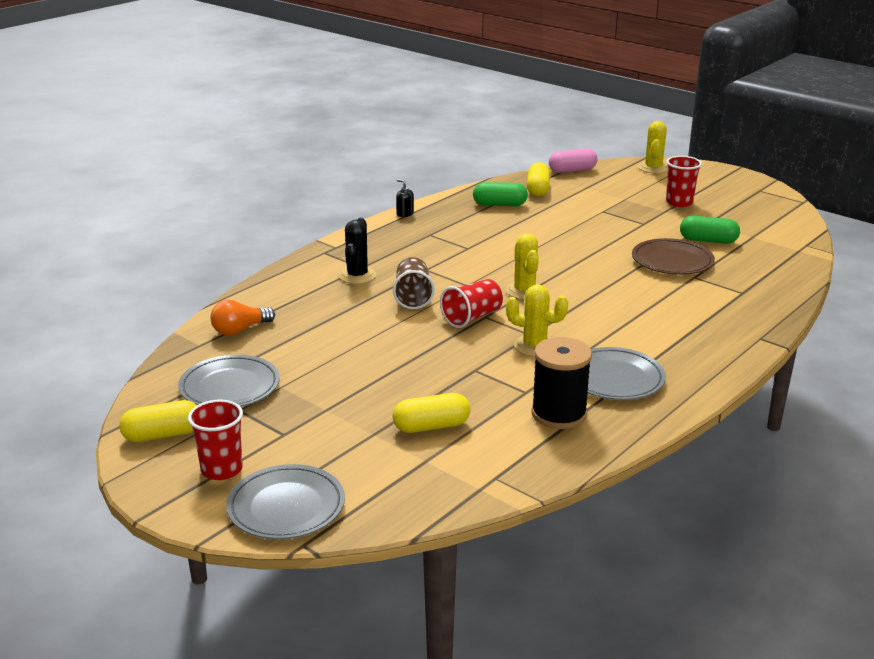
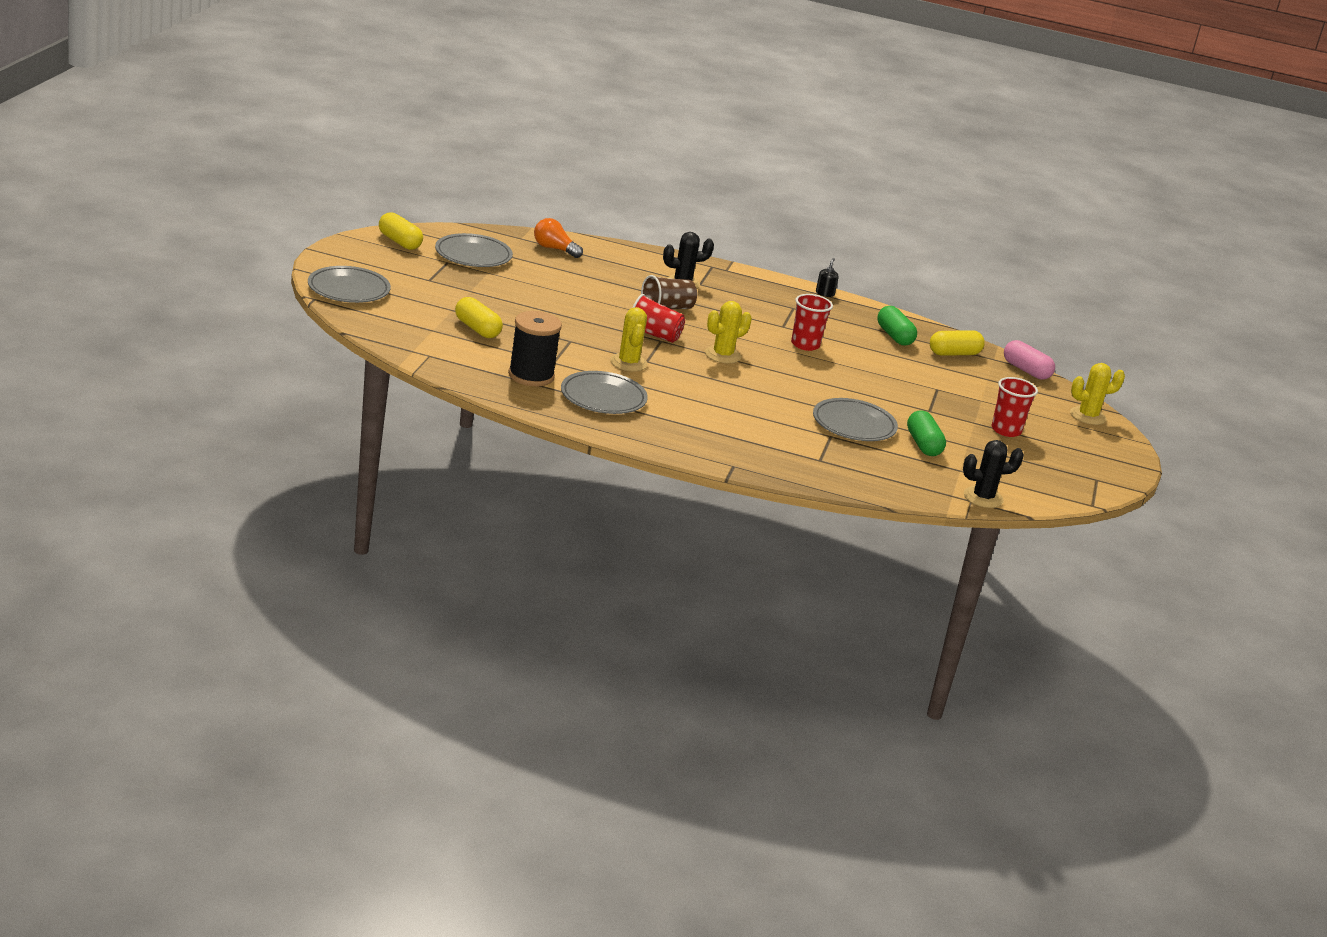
camera: 60 degrees right, 0 degrees up
(221, 469) = (374, 265): red cup -> red cup (805, 345)
(672, 261) = (854, 425): brown plate -> grey plate
(800, 239) = (983, 498): none -> black cactus

